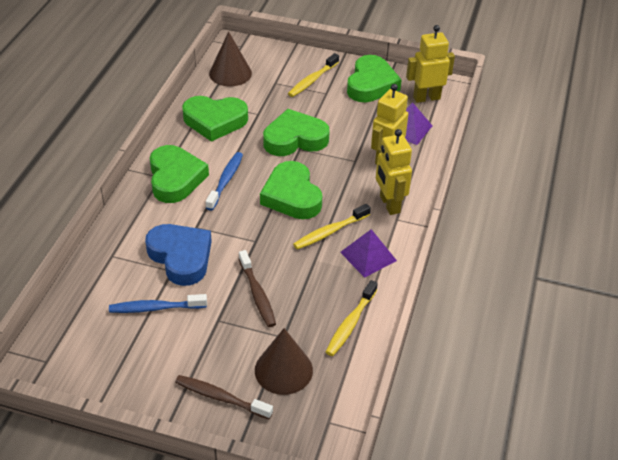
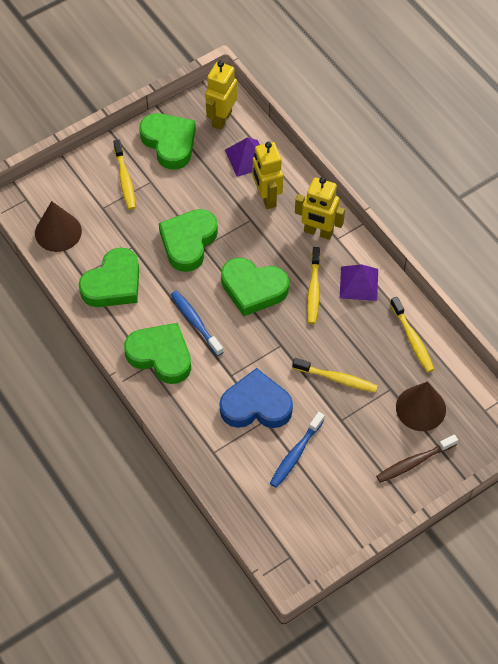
camera: 50 degrees left, 15 degrees up
(257, 294) = (337, 379): brown toothbrush -> yellow toothbrush

